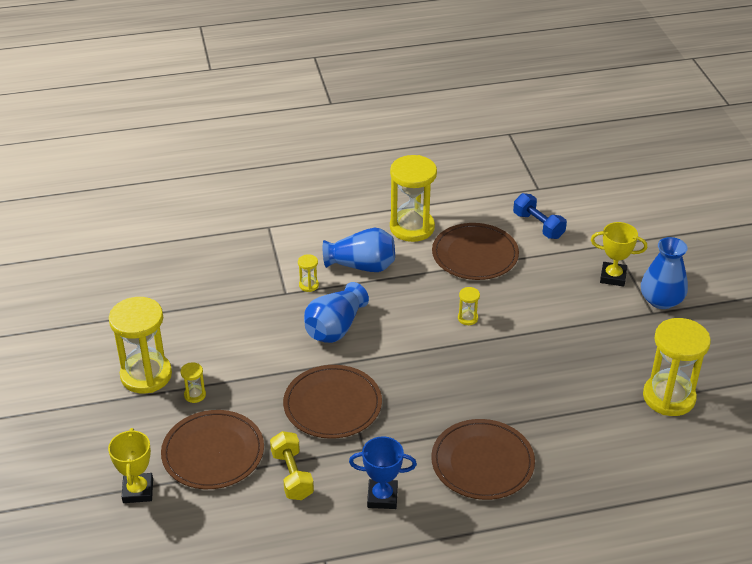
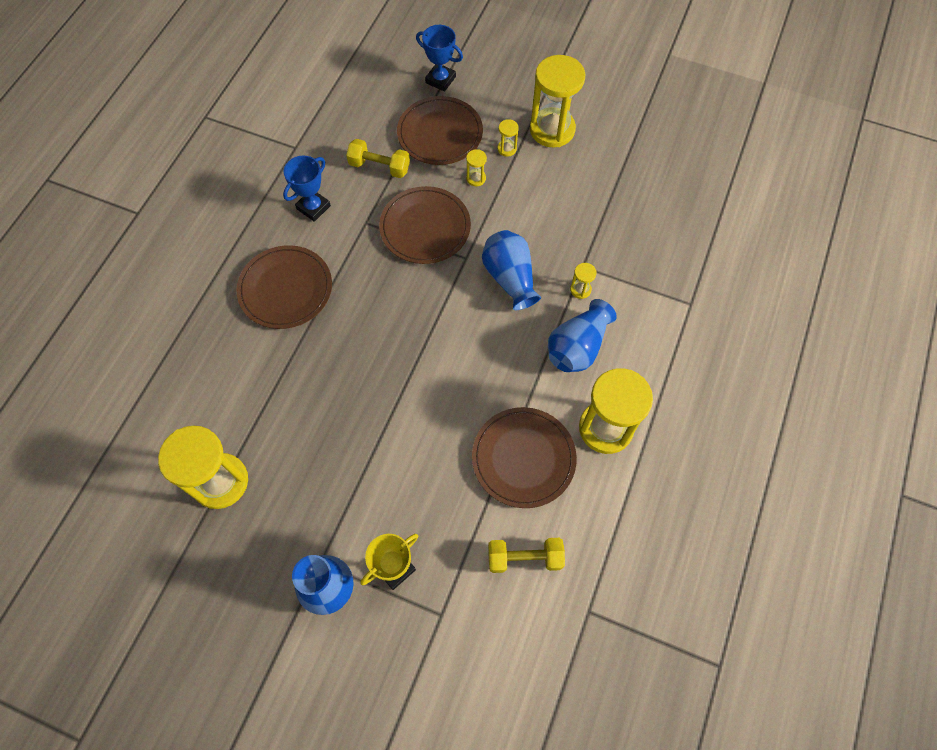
camera: 125 degrees right, 25 degrees up
(138, 491) = (440, 80): yellow trophy -> blue trophy
(467, 318) = (442, 388): yellow hourglass -> yellow hourglass (476, 178)
(538, 226) = (524, 558): blue dumbbell -> yellow dumbbell

